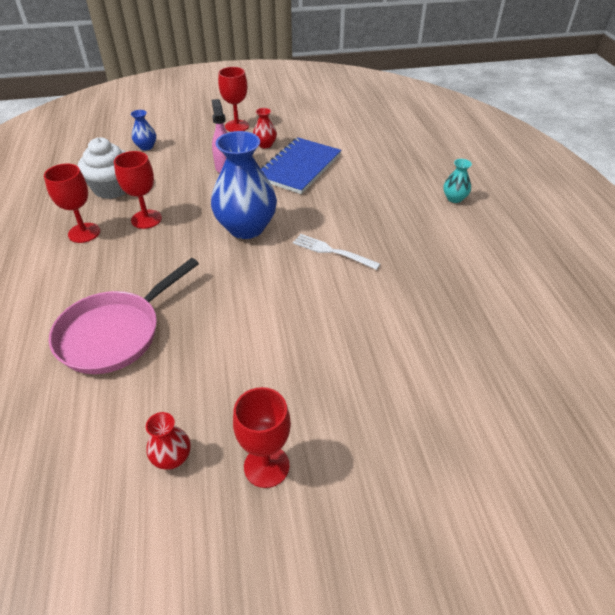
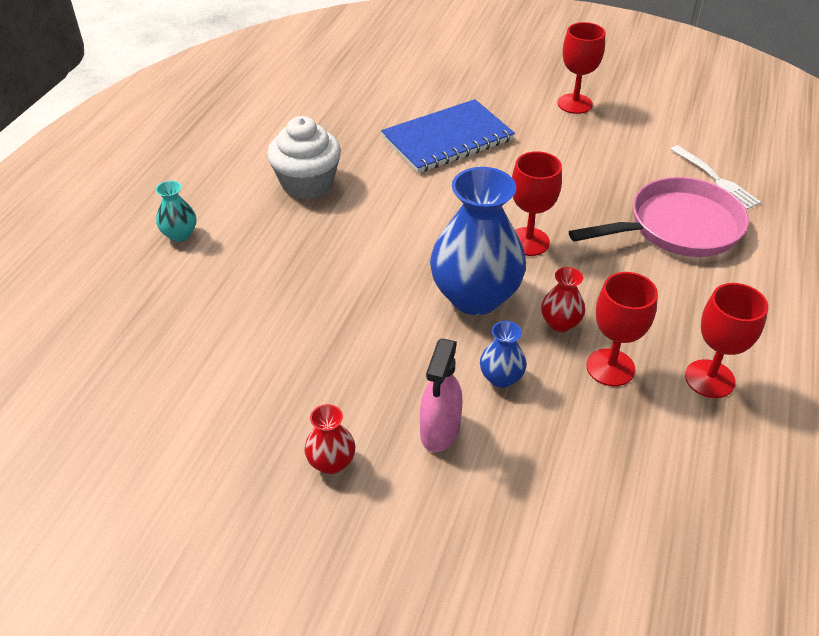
camera: 150 degrees left, 0 degrees up
(112, 188) = (655, 463): white cupcake -> white cupcake (307, 183)
(146, 147) = (565, 570): blue vase -> blue vase (501, 378)
(172, 458) = (642, 128): red vase -> red vase (560, 323)
(237, 126) = (344, 556): red goblet -> red goblet (528, 242)
(299, 167) = (321, 376): blue notebook -> blue notebook (447, 139)
(332, 251) = (396, 226): white fork -> white fork (716, 179)

